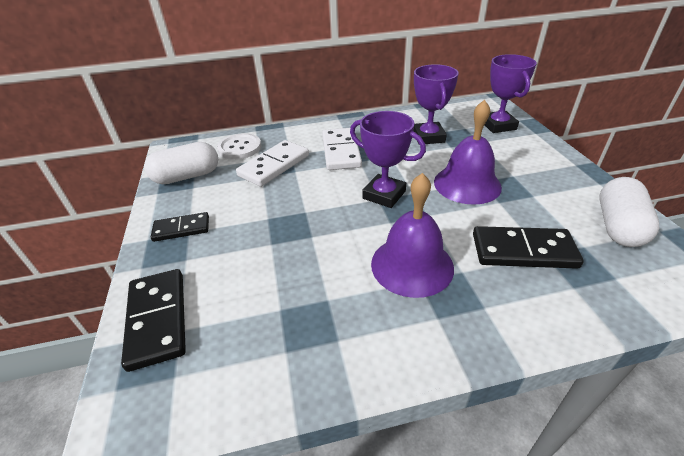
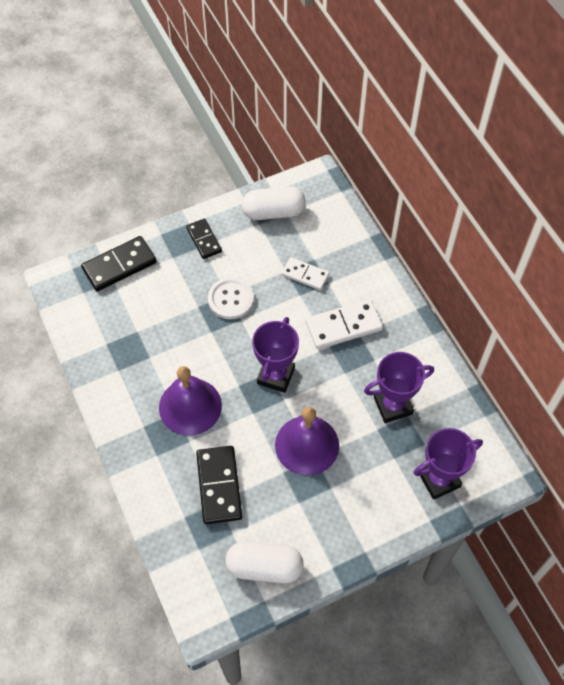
camera: 75 degrees right, 20 degrees up
(187, 176) = (273, 212): white capsule -> white capsule turned 60 degrees counterclockwise
(240, 148) = (331, 235): white button -> white button (230, 299)
(274, 166) = (305, 275): white domino -> white domino, size x0.64

